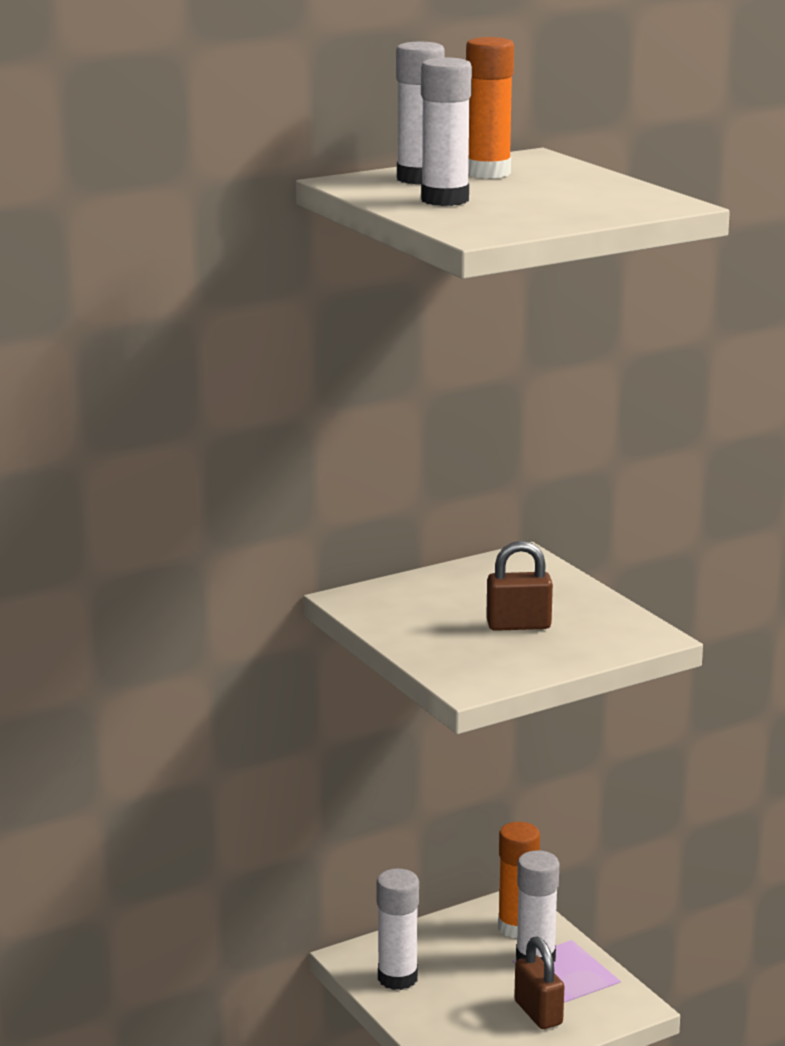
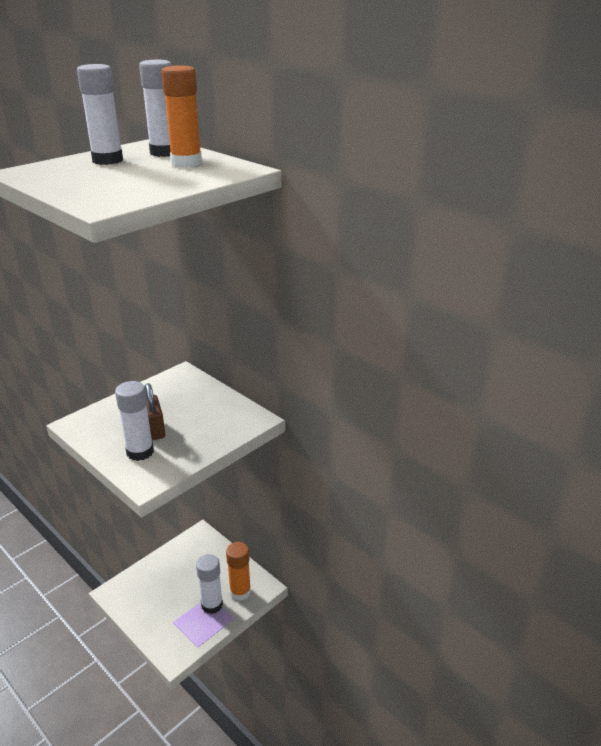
camera: 75 degrees right, 10 degrees up
(397, 978) = (185, 553): white glue stick -> white glue stick (140, 452)
(538, 1013) = (161, 614): brown padlock -> none

